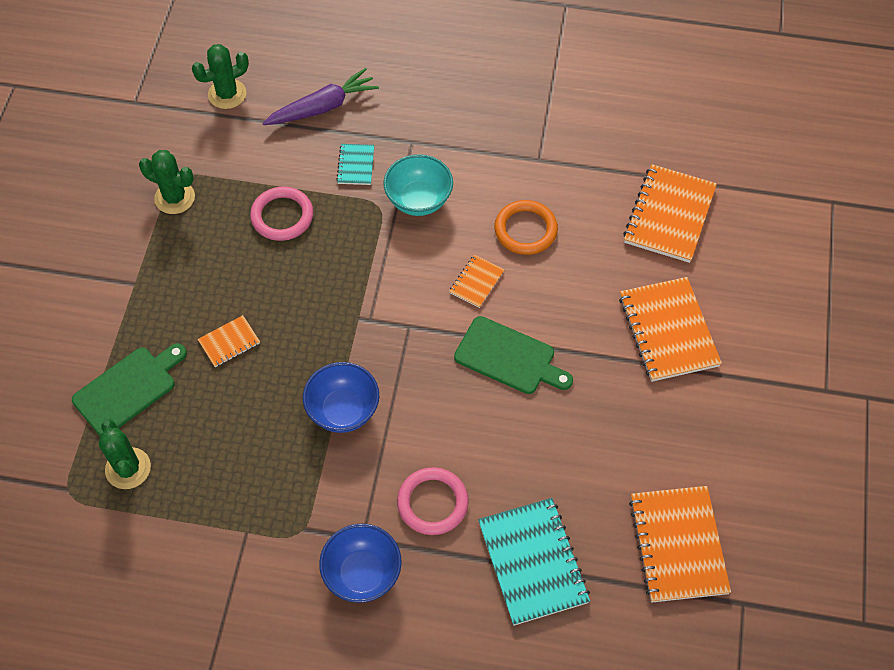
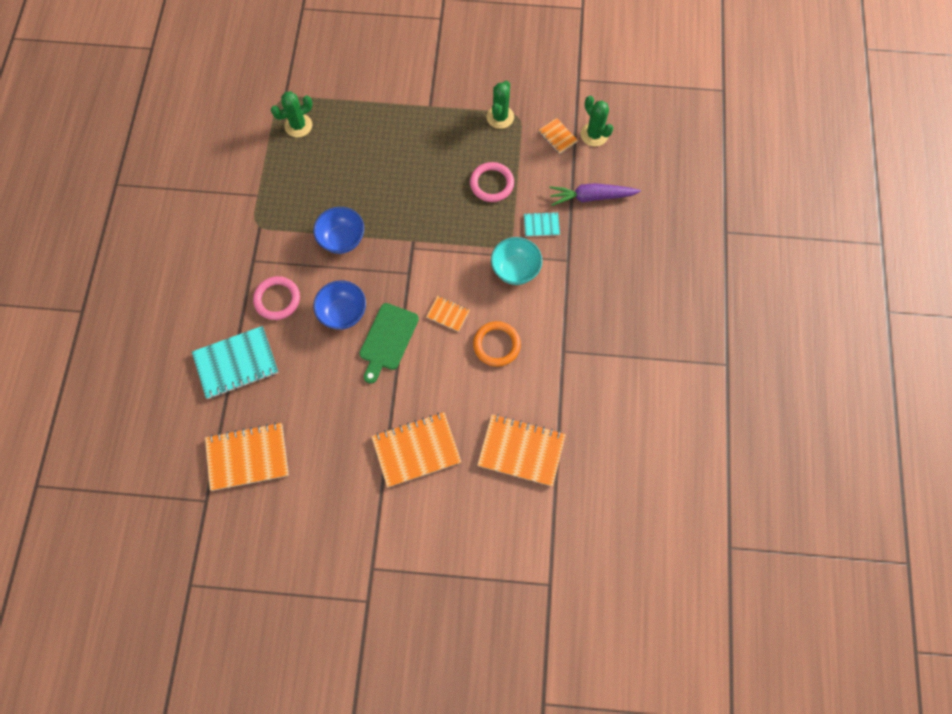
camera: 85 degrees right, 10 degrees up
(128, 389) = (352, 116): green cutting board -> none
(229, 342) = (389, 166): orange notebook -> orange notebook (557, 136)
(322, 107) = (591, 197): purple carrot -> purple carrot turned 120 degrees clockwise
(362, 574) = (229, 263): blue bowl -> blue bowl (343, 313)

